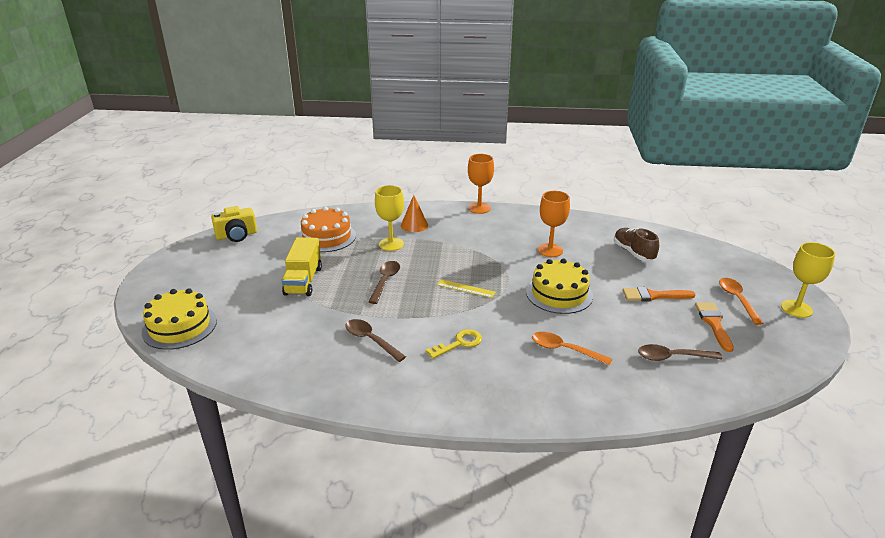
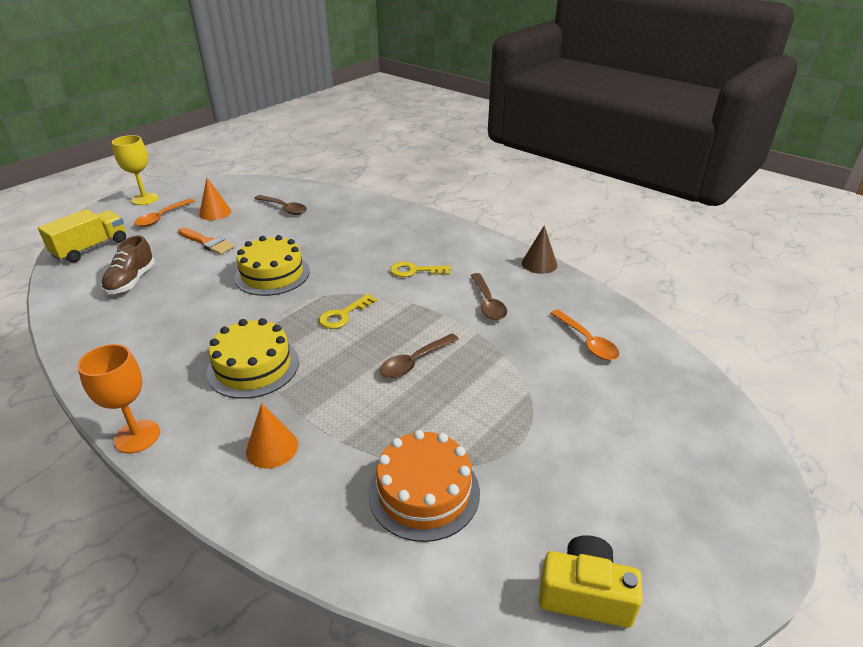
camera: 145 degrees left, 5 degrees up
(179, 326) = (698, 404): yellow cake -> yellow cake (253, 367)
(303, 281) = (514, 409): yellow truck -> yellow truck (91, 248)
(353, 403) = (539, 264): none -> brown cone
(391, 244) = (347, 422): yellow goblet -> none
(465, 288) = (343, 315): yellow ruler -> yellow key
(550, 250) = (193, 320): orange goblet -> none
(564, 350) = (344, 237): orange spoon -> orange spoon (587, 341)
(713, 323) = (215, 212): orange brush -> orange cone

